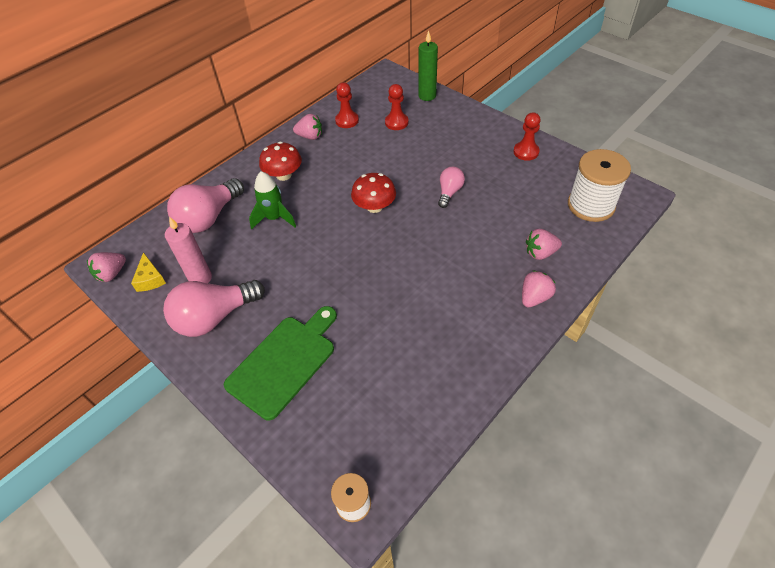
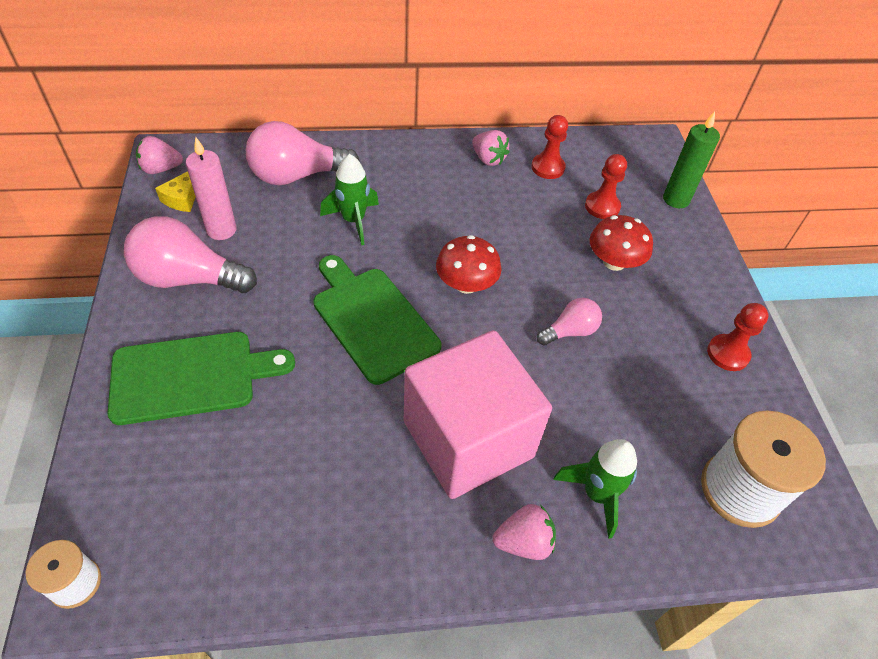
camera: 35 degrees right, 0 degrees up
(283, 175) = (414, 182): red mushroom -> red mushroom (614, 262)
(348, 259) = (372, 320): none -> green cutting board
(461, 275) = (468, 439): none -> pink cube
(540, 253) = (596, 494): pink strawberry -> green rocket

